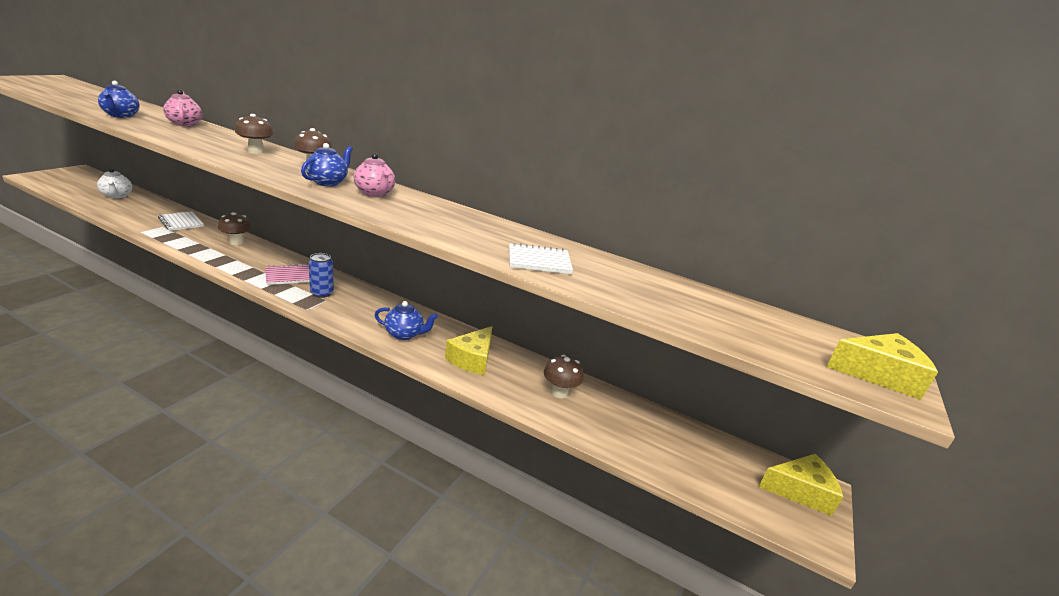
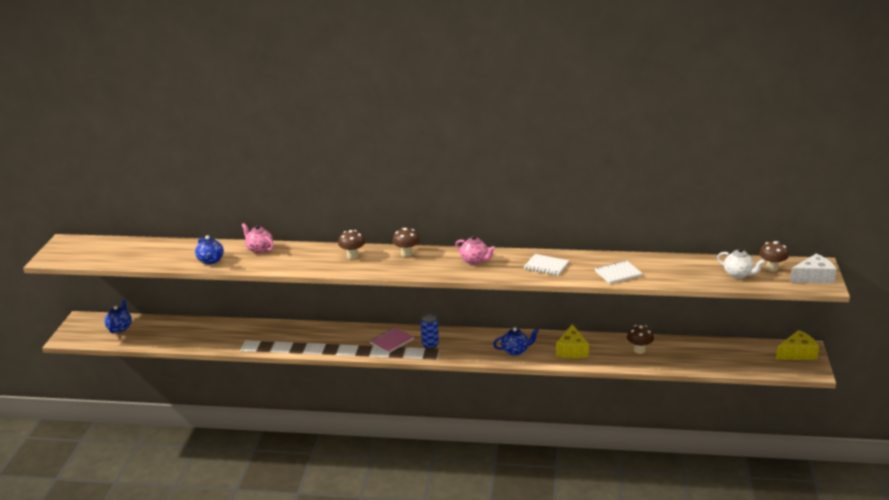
camera: 15 degrees left, 0 degrees up
(117, 196) = (162, 329): white teapot -> white teapot (739, 274)
(181, 222) = (250, 331): white notebook -> white notebook (546, 266)
(236, 242) = (316, 331): brown mushroom -> brown mushroom (772, 268)
(328, 182) = (437, 264): blue teapot -> blue teapot (120, 328)
(878, 374) = (814, 277): yellow cheese -> white cheese

